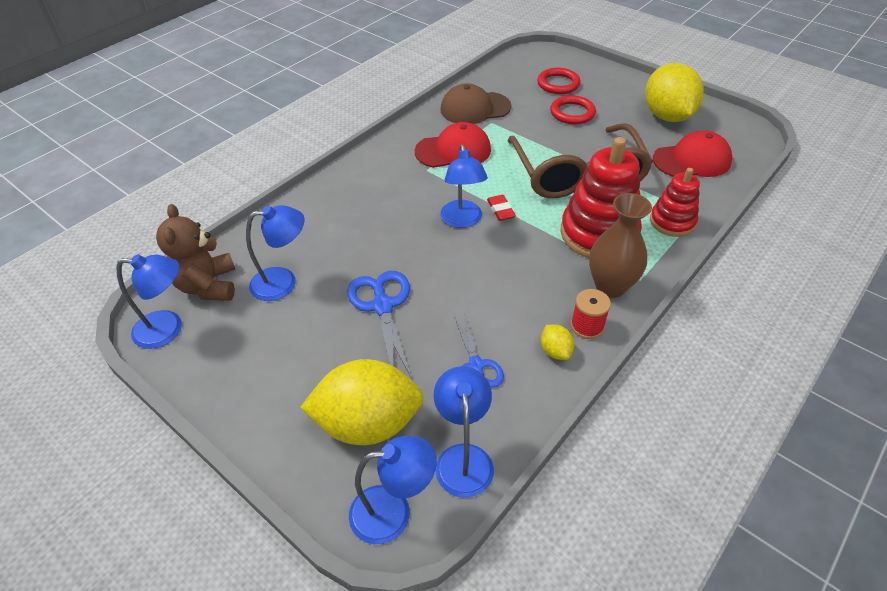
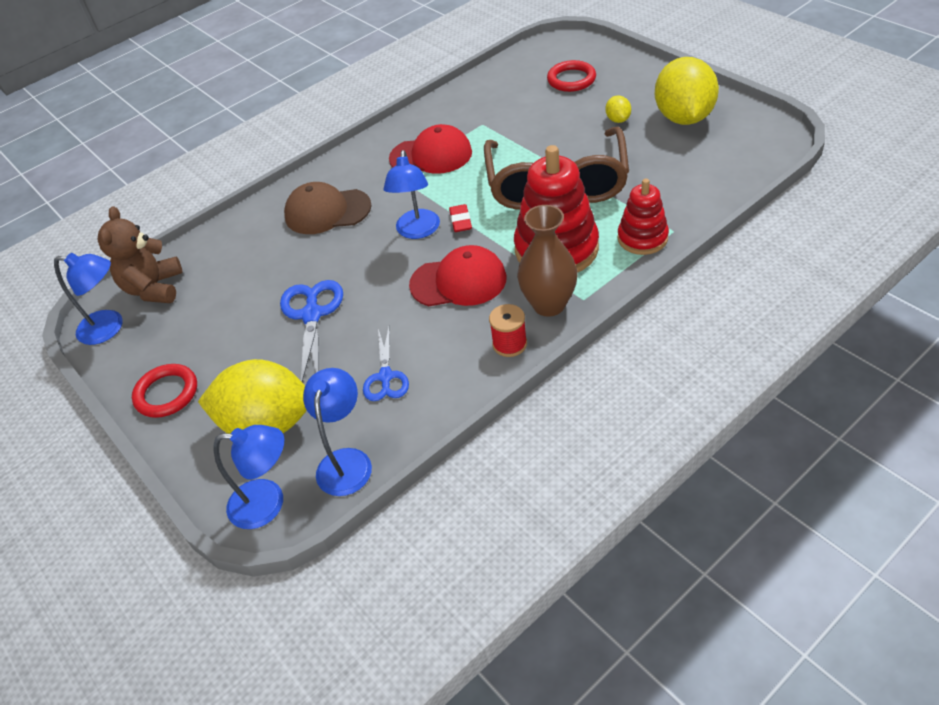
camera: 15 degrees right, 0 degrees up
(283, 282) = (224, 287): blue lamp -> none
(475, 108) = (469, 108): brown cap -> brown cap (327, 211)
(555, 351) = (468, 367): yellow lemon -> yellow lemon (618, 120)
(572, 113) = (575, 113): red ring -> red ring (166, 393)
(692, 160) = (692, 169): red cap -> red cap (458, 281)

